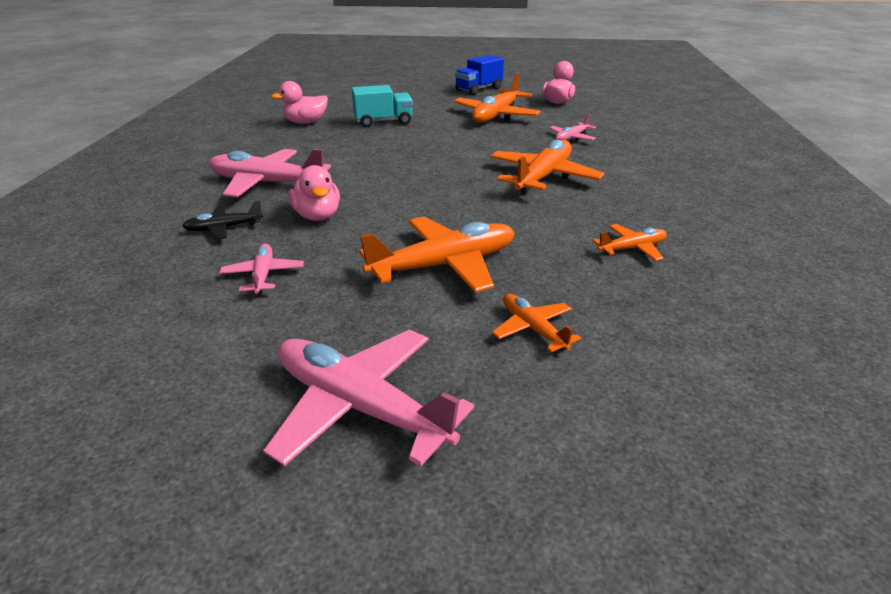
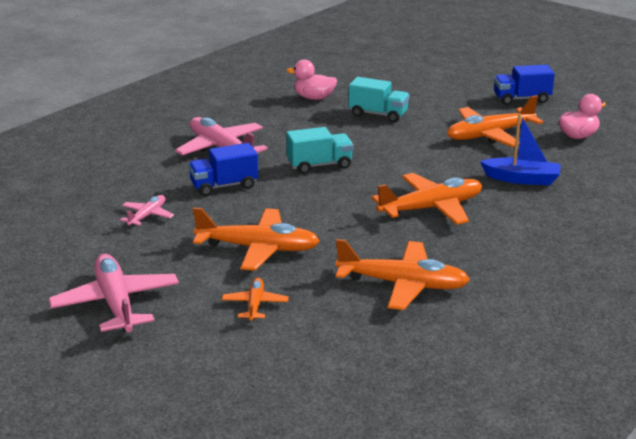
camera: 35 degrees right, 5 degrees down
(224, 228) = (158, 176): black plane -> none
(317, 216) = (224, 186): pink duck -> blue truck
(390, 171) = (319, 165): none -> turquoise truck
(571, 138) = (522, 179): pink plane -> blue boat
(632, 248) = (403, 285): orange plane -> orange plane, size x1.93

